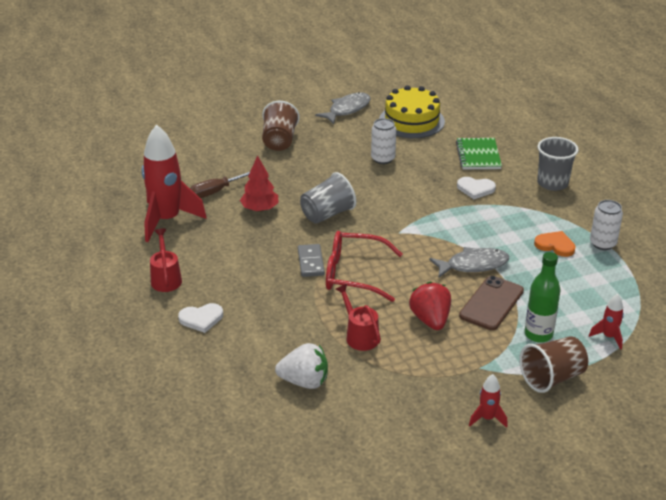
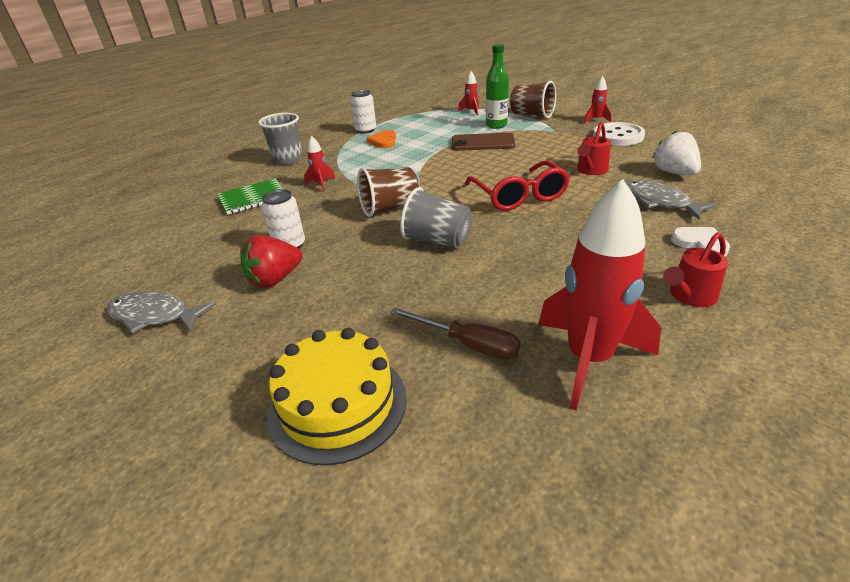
camera: 115 degrees left, 0 degrees up
(260, 209) = (474, 288): red tree -> none
(279, 141) = (282, 345): brown cup -> brown cup (389, 208)
(311, 262) = (530, 220): grey domino -> none
(411, 121) = (181, 255): yellow cake -> yellow cake (337, 404)
(421, 404) = (618, 136): none -> white button
(430, 320) = (531, 154): red strawberry -> red strawberry (275, 279)
(473, 265) = (443, 158): grey fish -> grey fish (658, 202)
(475, 189) = (321, 184): white heart -> red rocket

